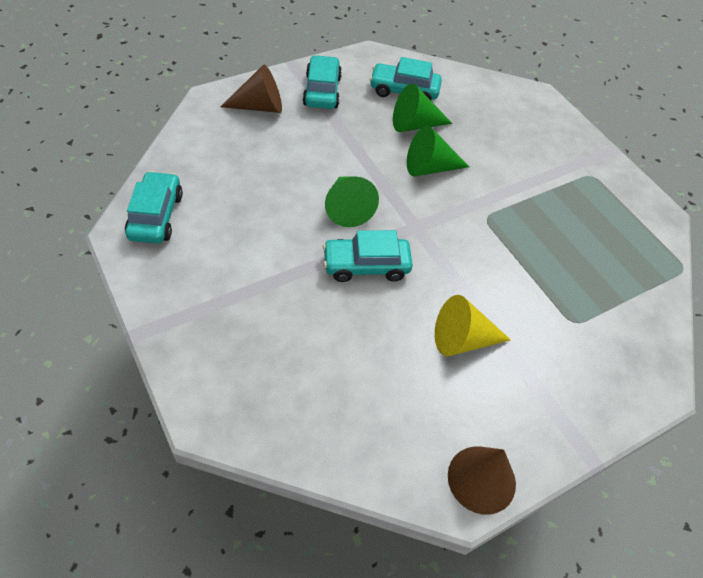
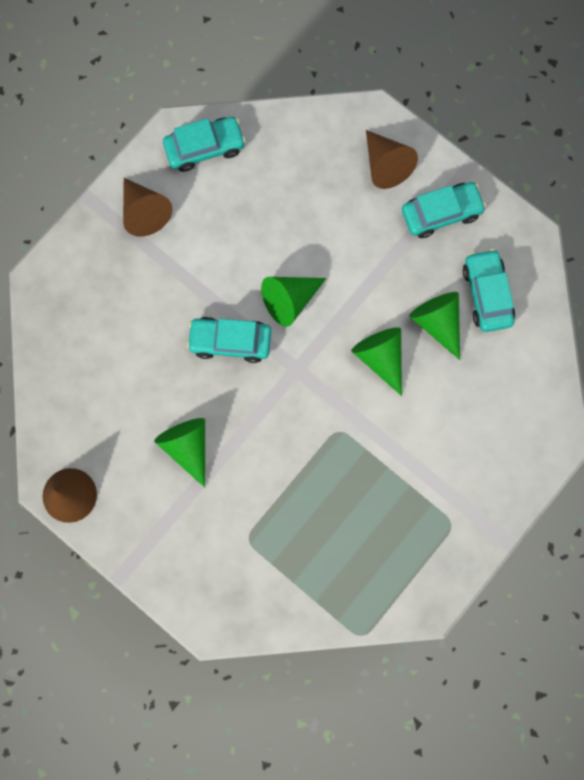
camera: 75 degrees right, 25 degrees up
(189, 288) = (144, 212): none -> brown cone
(366, 266) = (230, 341): turquoise car -> turquoise car turned 60 degrees counterclockwise
(462, 339) = (188, 447): yellow cone -> green cone

